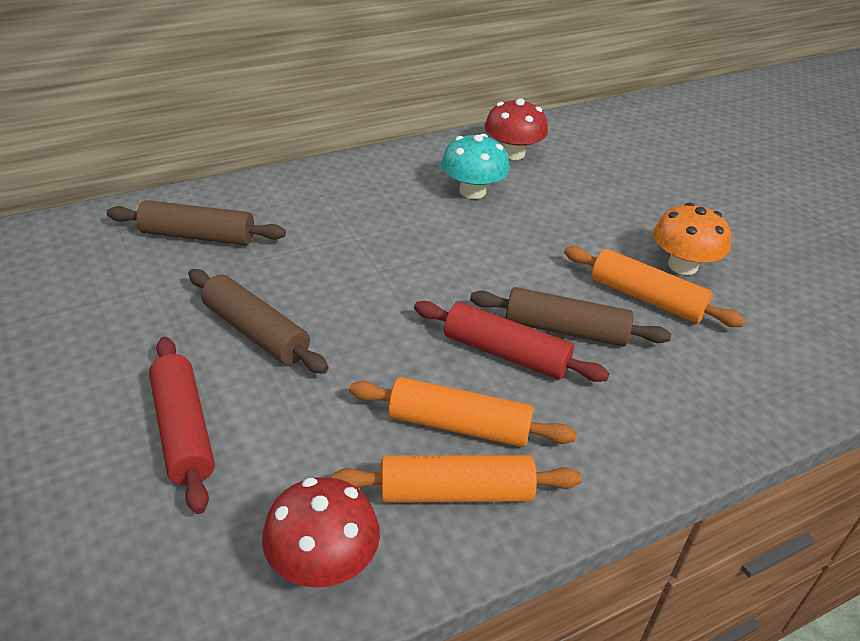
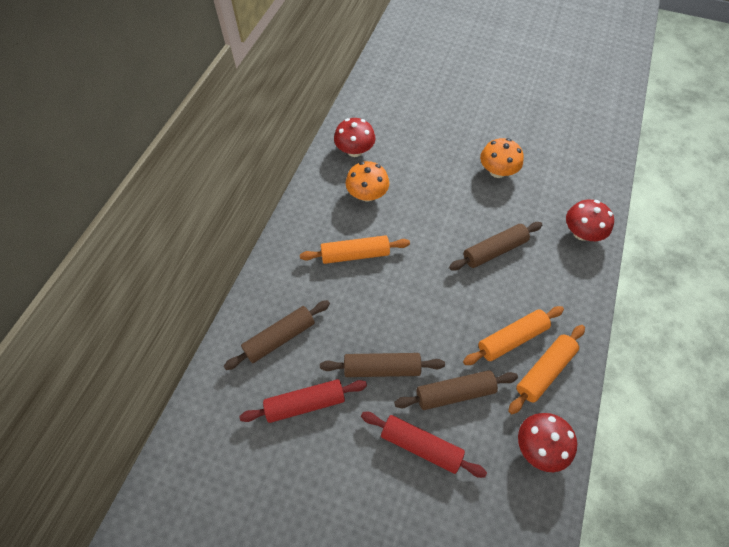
camera: 40 degrees left, 20 degrees up
(301, 417) = (454, 393): none -> brown rolling pin
(472, 191) = (367, 194): turquoise mushroom -> orange mushroom
(505, 353) = (487, 284): red rolling pin -> red rolling pin (305, 403)
(646, 298) = (503, 204): orange rolling pin -> orange rolling pin (355, 254)
(736, 397) = (581, 233): none -> red mushroom

